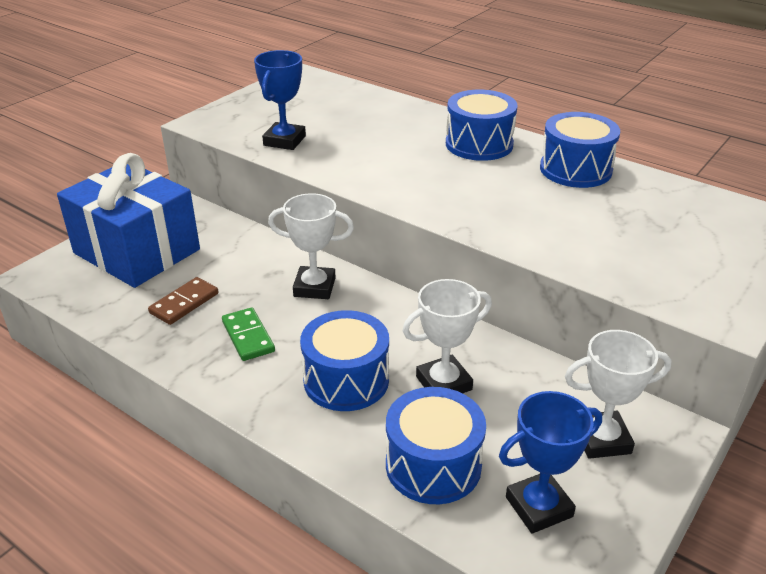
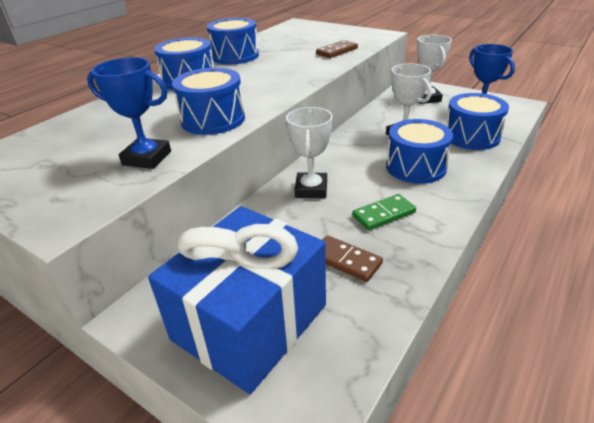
camera: 90 degrees left, 0 degrees up
(357, 166) = (213, 119): none -> blue drum
(604, 257) = (337, 51): none -> brown domino

